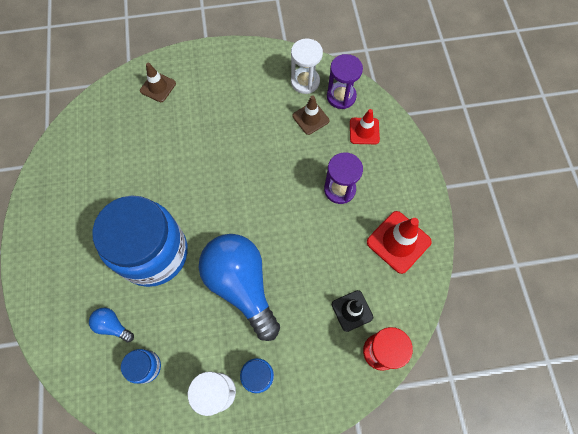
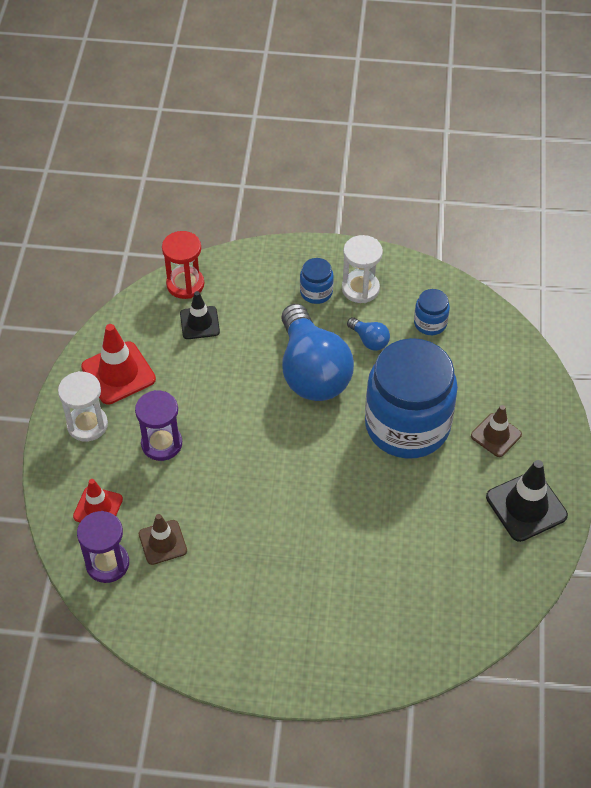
camera: 165 degrees left, 15 degrees down
(56, 206) = (526, 506): none -> black traffic cone
(113, 325) = (462, 365): blue light bulb -> blue light bulb (369, 340)
(158, 87) = (370, 644): brown traffic cone -> brown traffic cone (496, 435)
(305, 82) = (149, 599): white hourglass -> white hourglass (87, 425)

